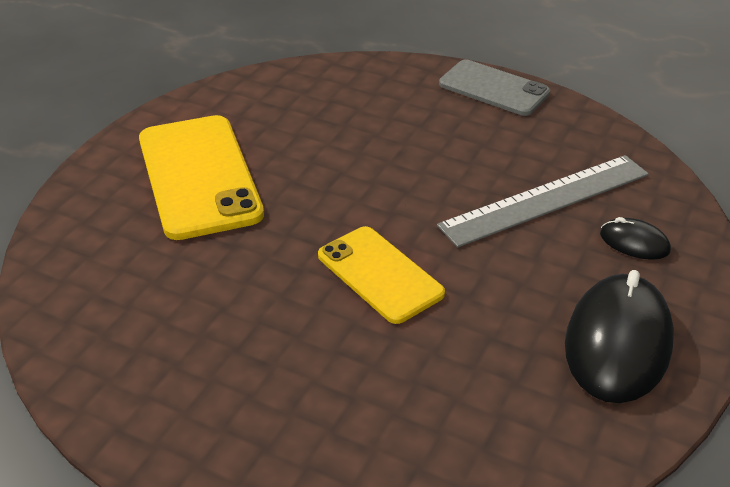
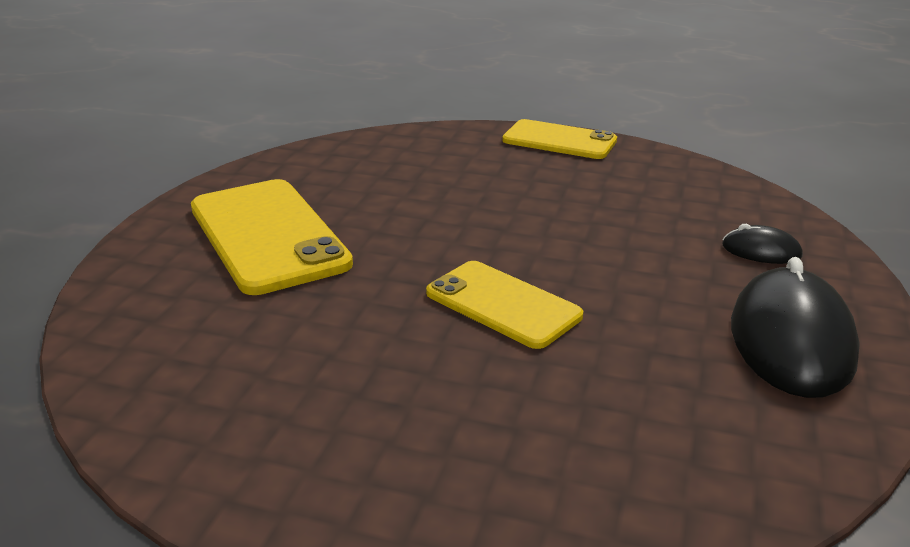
camera: 10 degrees left, 10 degrees down
(494, 88) = (559, 140): grey phone -> yellow phone
(545, 200) = (653, 223): grey ruler -> none

